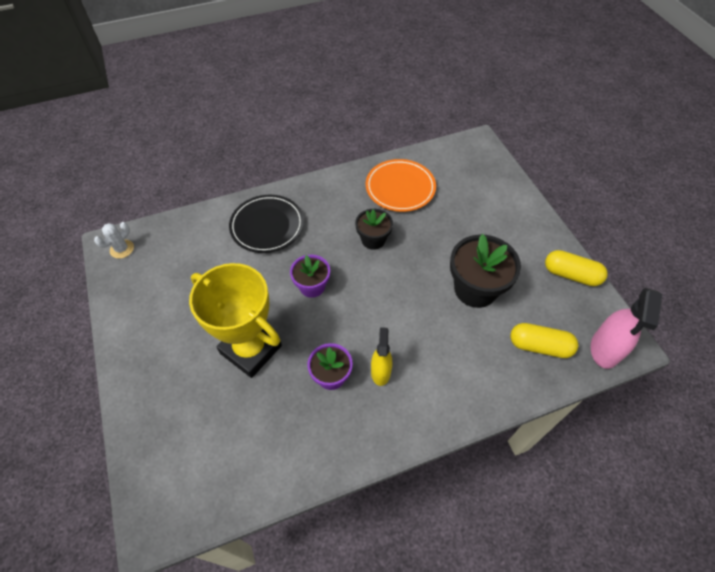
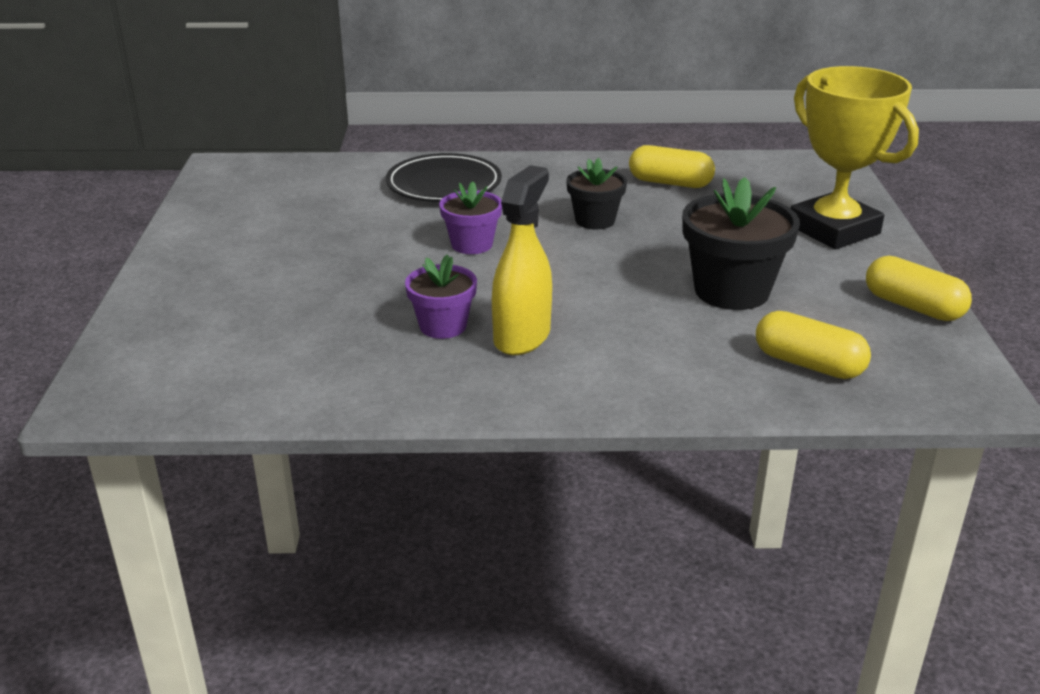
camera: 20 degrees right, 25 degrees down
(122, 249) = (232, 171): white cactus -> none
(251, 349) = (343, 281): yellow trophy -> yellow trophy (834, 229)
(380, 371) = (522, 337): yellow spray bottle -> yellow spray bottle, size x1.55
(400, 188) = (670, 183): orange plate -> yellow capsule
(605, 349) = (929, 390): pink spray bottle -> none

